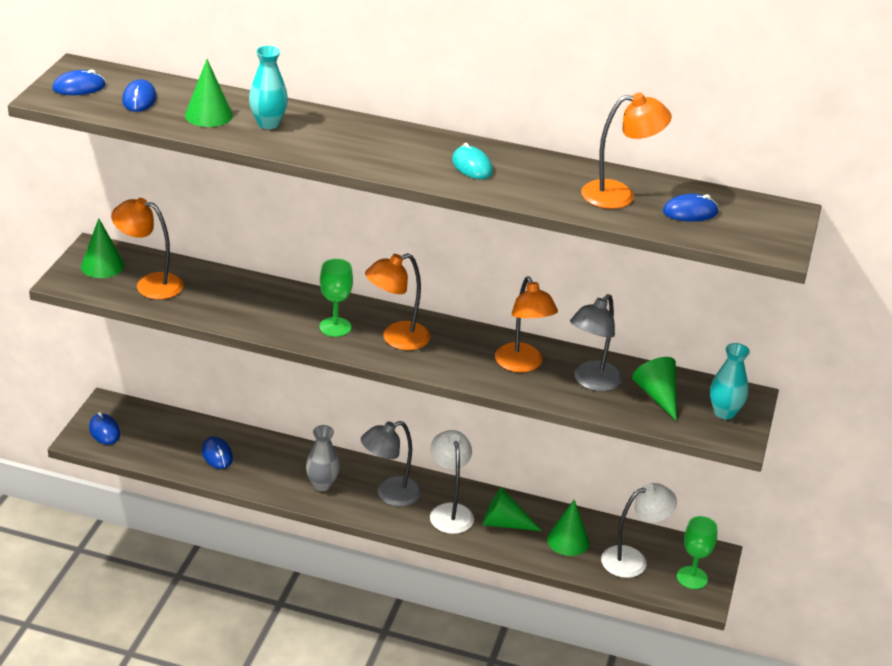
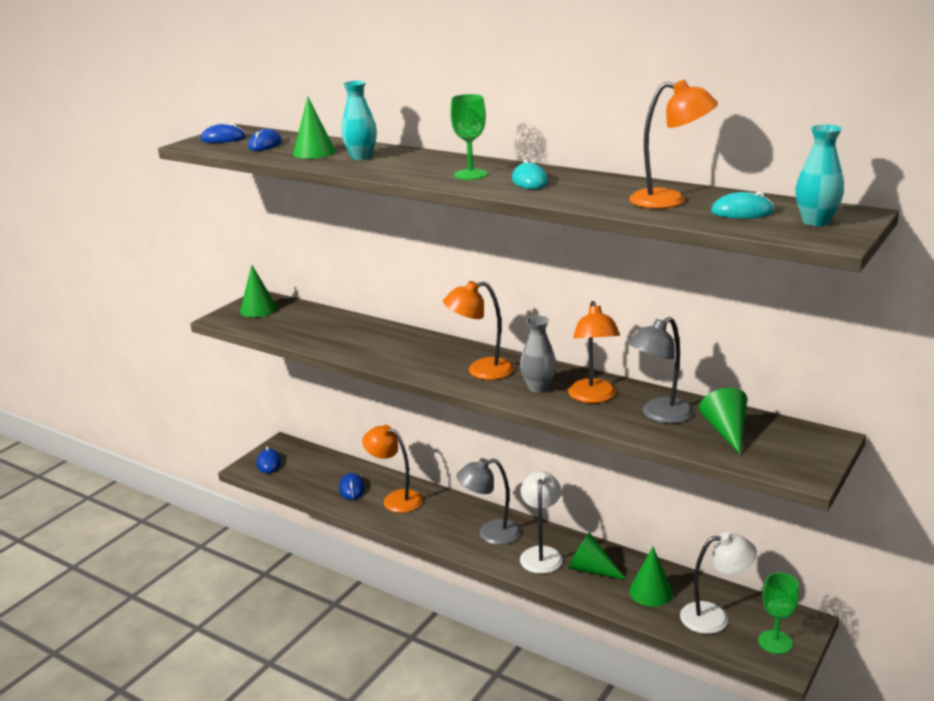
camera: 20 degrees right, 10 degrees down
(150, 284) = (288, 323): orange lamp -> orange lamp (395, 499)
(322, 485) = (432, 520): grey vase -> grey vase (538, 388)
(335, 327) = (429, 359): green goblet -> green goblet (470, 174)
(690, 212) = (742, 212): blue mouse -> turquoise mouse
(724, 412) = (797, 450): turquoise vase -> turquoise vase (816, 221)

